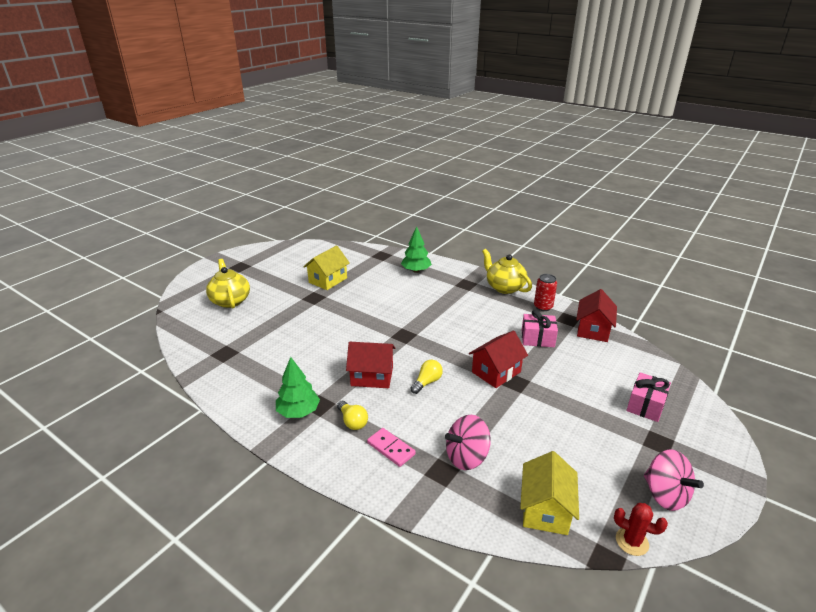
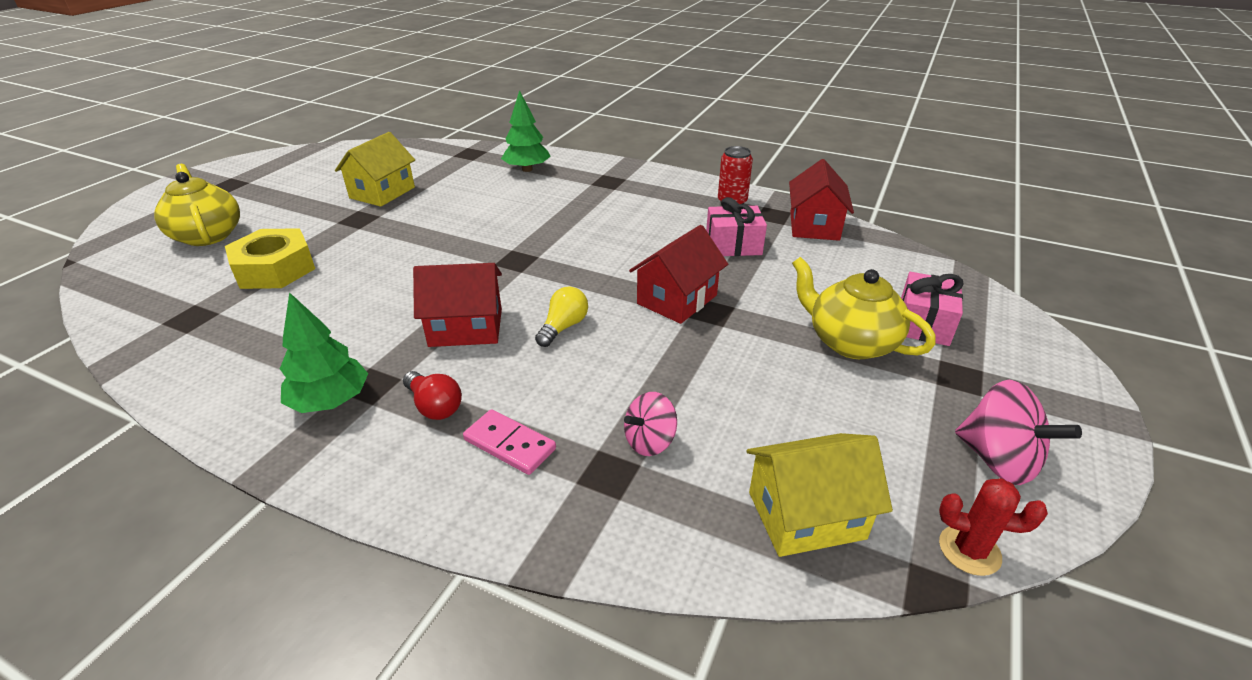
camera: 10 degrees left, 5 degrees up
(267, 327) = (275, 269): none -> yellow nut
(352, 421) = (434, 406): yellow light bulb -> red light bulb
(466, 457) = (649, 441): pink spinning top -> pink spinning top, size x0.65
(504, 287) = (668, 181): yellow teapot -> yellow teapot (850, 342)
(545, 509) = (806, 515): yellow house -> yellow house turned 75 degrees clockwise

